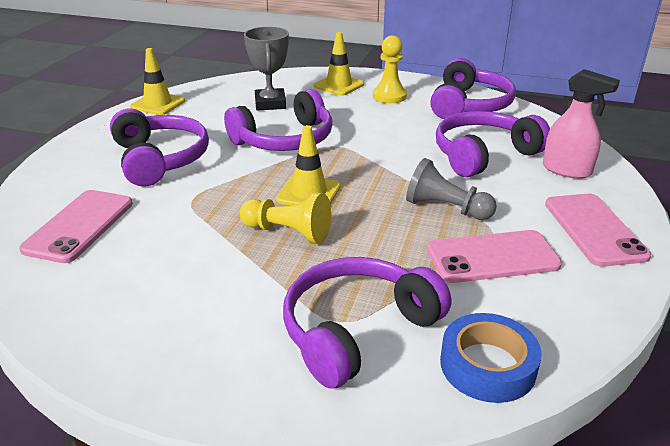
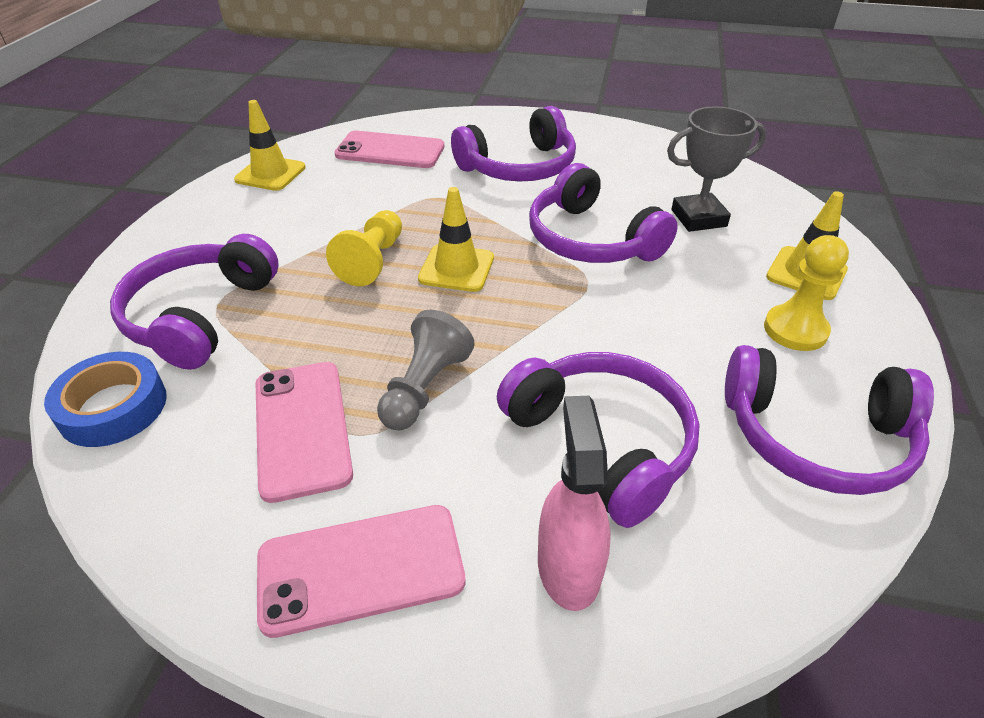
camera: 85 degrees right, 10 degrees up
(158, 104) = (655, 144): yellow traffic cone -> yellow traffic cone (270, 174)
(357, 330) = (200, 315): purple headphones -> purple headphones turned 120 degrees counterclockwise
(567, 170) = (568, 566): pink spray bottle -> pink spray bottle turned 150 degrees clockwise

